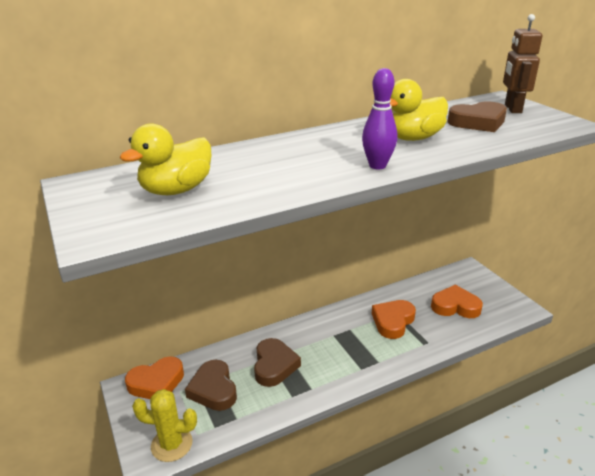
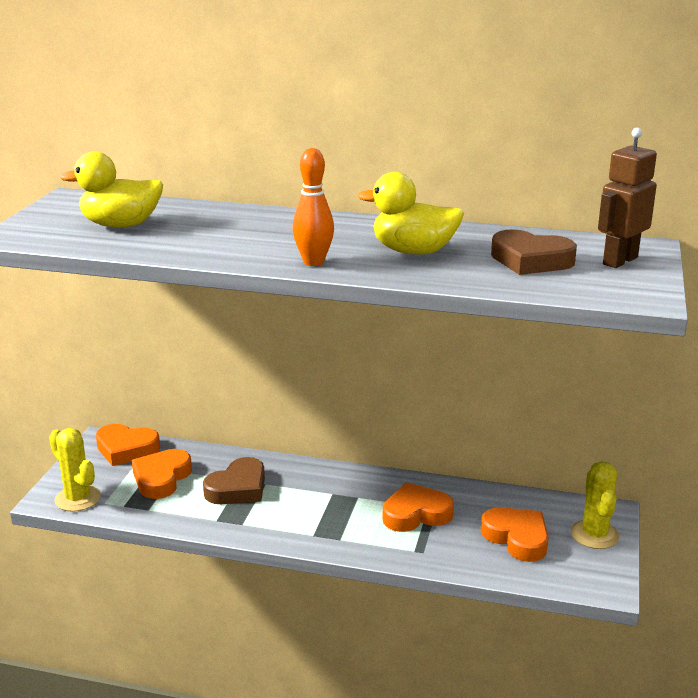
camera: 40 degrees right, 5 degrees down
(213, 389) = (161, 478): brown heart -> orange heart
(377, 166) = (313, 262): purple bowling pin -> orange bowling pin
(481, 284) = (594, 535): none -> yellow cactus

